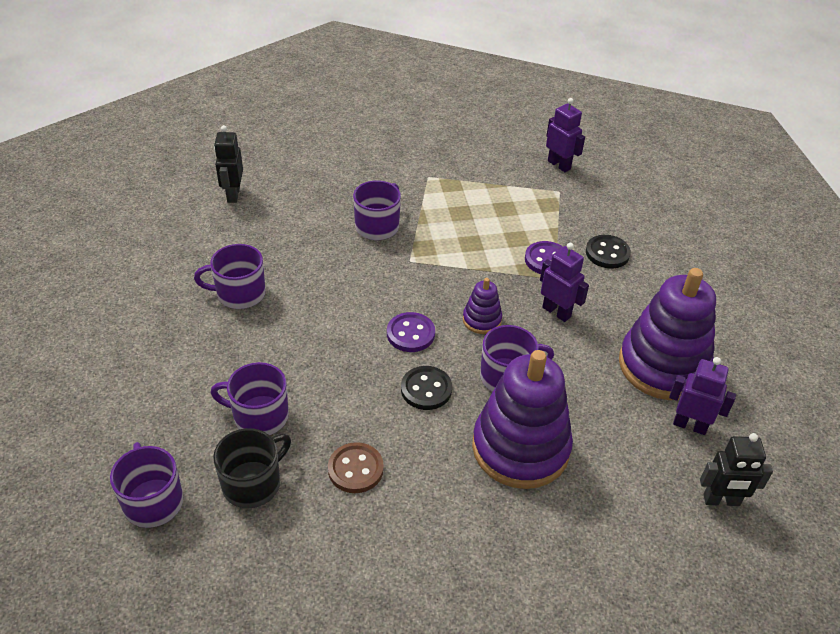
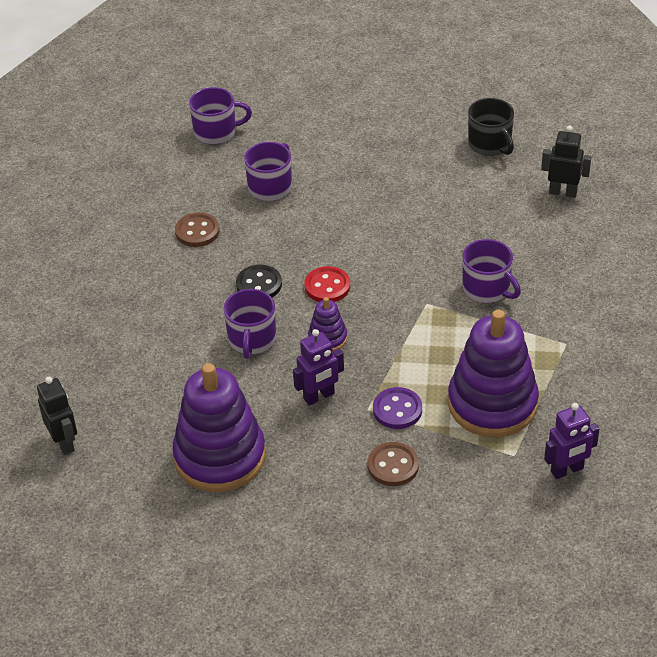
camera: 110 degrees right, 0 degrees up
(239, 293) = (415, 186): purple mug -> none
(253, 483) = (209, 179): black mug -> black mug (490, 144)
(410, 334) = (327, 286): purple button -> red button
(520, 448) = (174, 329): purple stacking toy -> purple stacking toy (492, 404)
(607, 253) = (393, 466): black button -> brown button
(690, 425) = (145, 451): purple robot -> none
(721, 500) = (64, 443): black robot -> black robot turned 135 degrees clockwise

